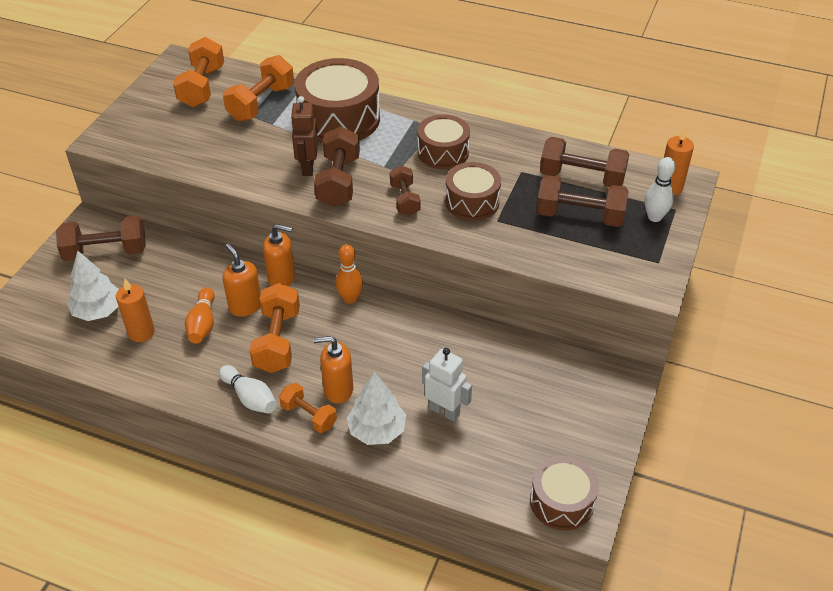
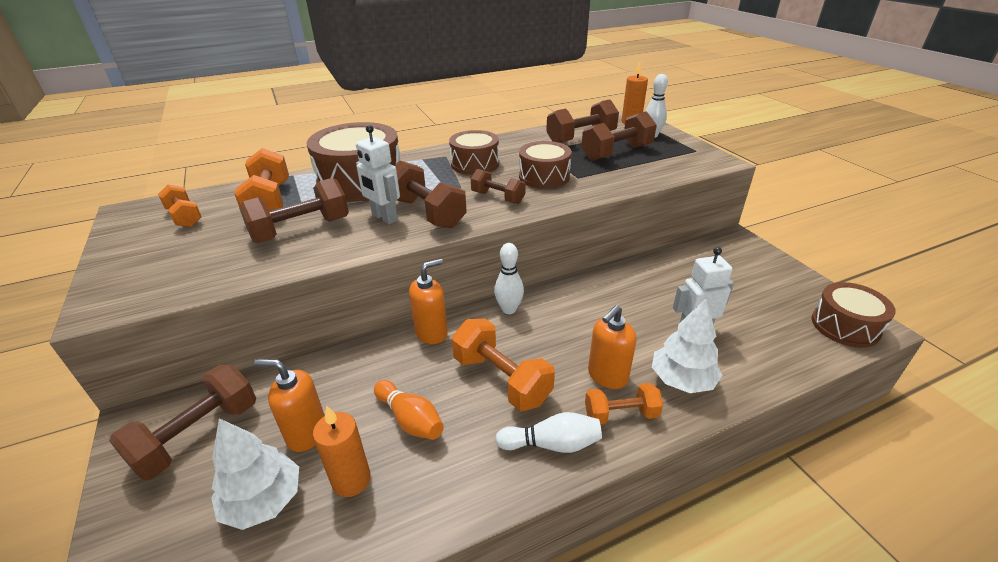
camera: 45 degrees left, 10 degrees down
(202, 87) = (184, 217): orange dumbbell -> orange dumbbell, size x0.62
(245, 306) = (430, 375): orange soap dispenser -> orange soap dispenser (307, 433)
(249, 145) = (301, 230): none -> brown dumbbell
(307, 167) = (384, 218): brown robot -> white robot
(350, 298) = (509, 309): orange bowling pin -> white bowling pin

